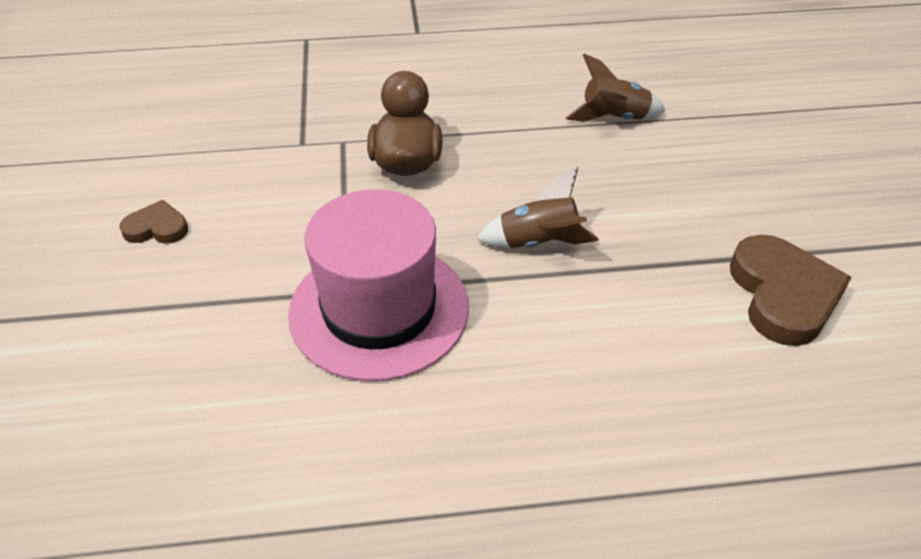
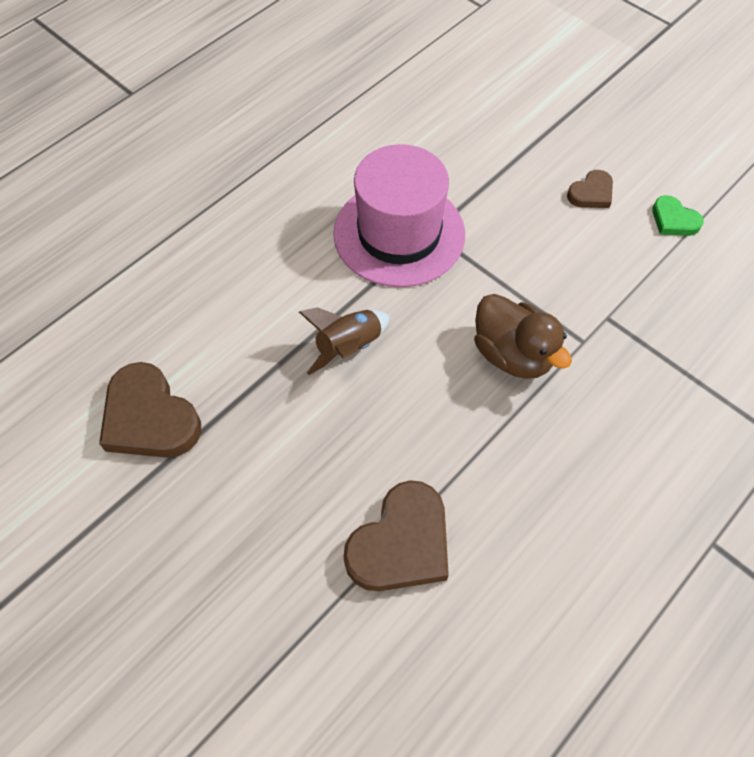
camera: 140 degrees right, 15 degrees up
(138, 168) = (673, 220): none -> green heart
(614, 118) = (401, 543): brown rocket -> brown heart

